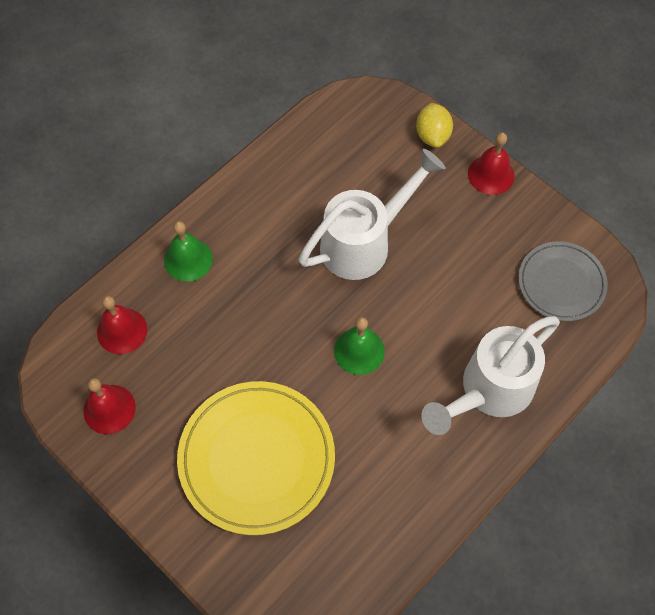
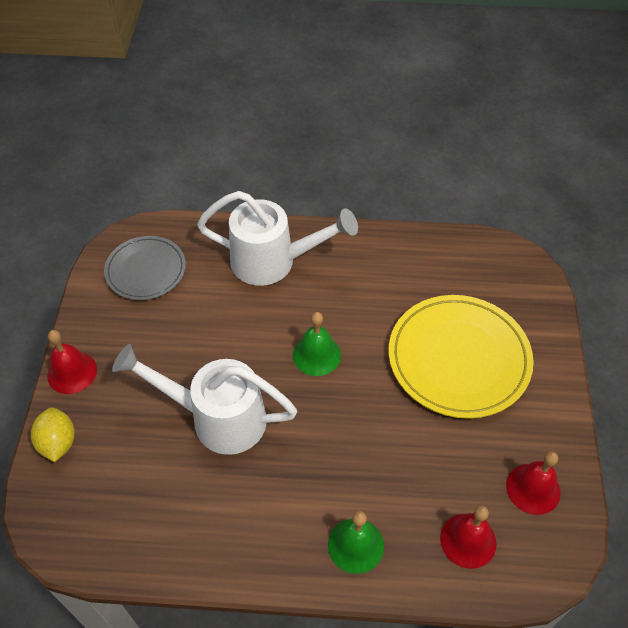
camera: 130 degrees left, 10 degrees down
(432, 135) = (58, 443): yellow lemon -> yellow lemon turned 60 degrees counterclockwise

